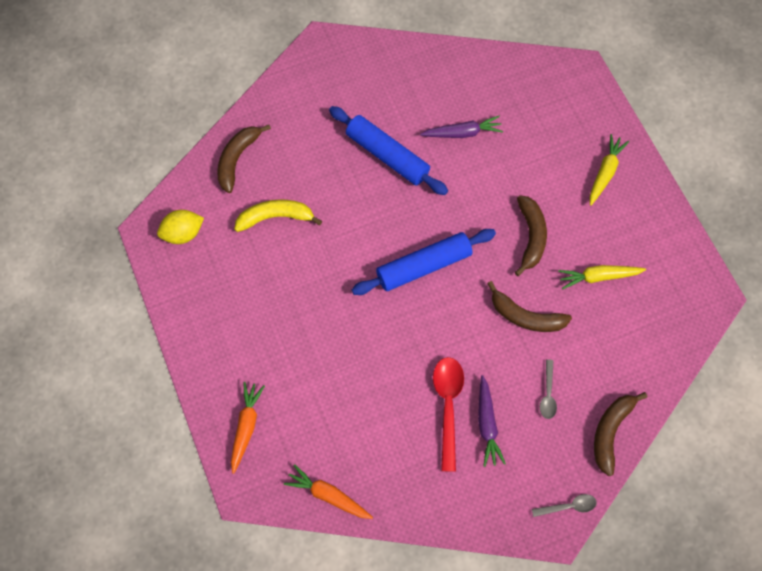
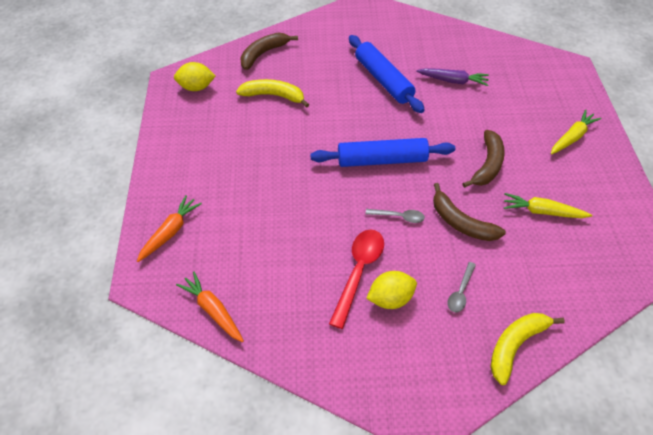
camera: 20 degrees right, 15 degrees down
(487, 424) = (390, 299): purple carrot -> yellow lemon
(568, 506) = (447, 402): grey spoon -> grey spoon (399, 217)
(610, 432) = (515, 346): brown banana -> yellow banana

